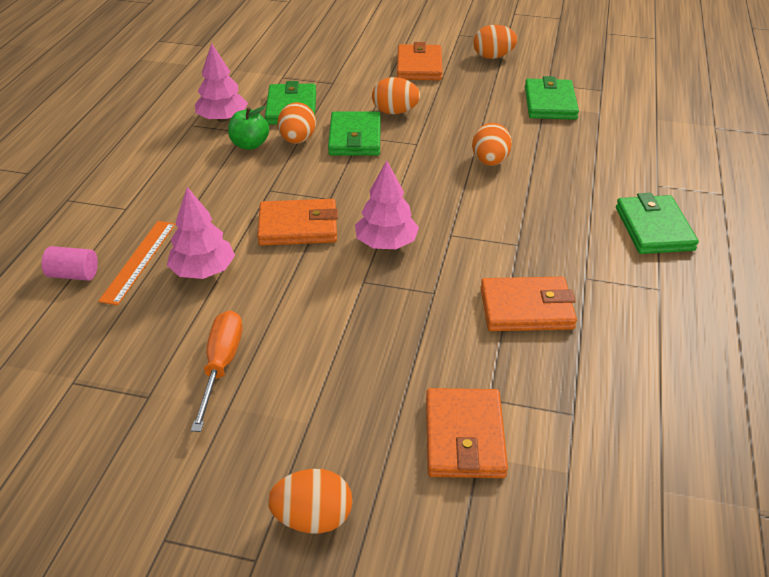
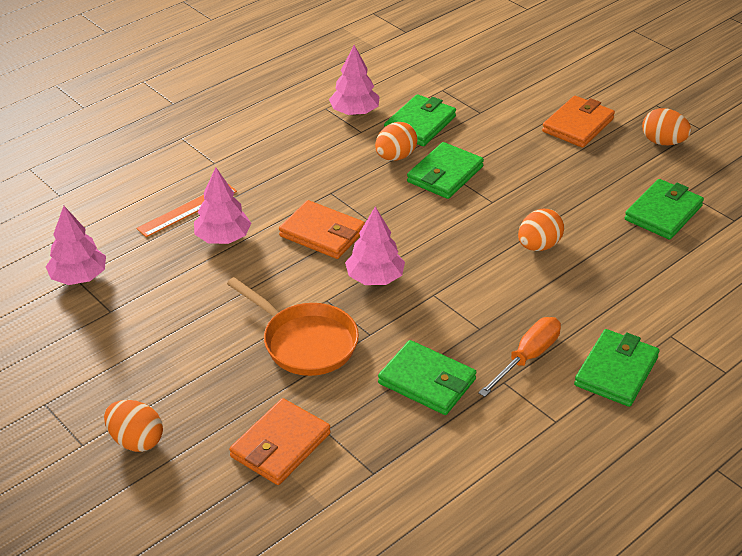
camera: 35 degrees right, 0 degrees up
(74, 275) = (138, 201): pink cylinder -> none
(75, 379) = (79, 277): none -> pink tree
(221, 366) = (172, 313): orange screwdriver -> orange screwdriver (527, 357)
(250, 145) = (353, 145): green apple -> none
(384, 328) = (305, 342): none -> orange pan
(395, 112) = (506, 163): orange egg -> none
(526, 308) = (427, 381): orange wallet -> green wallet

